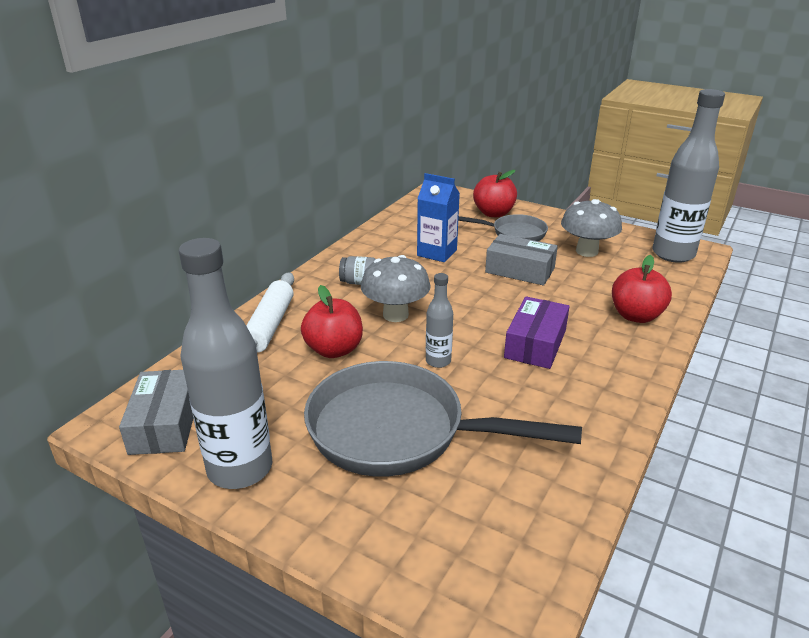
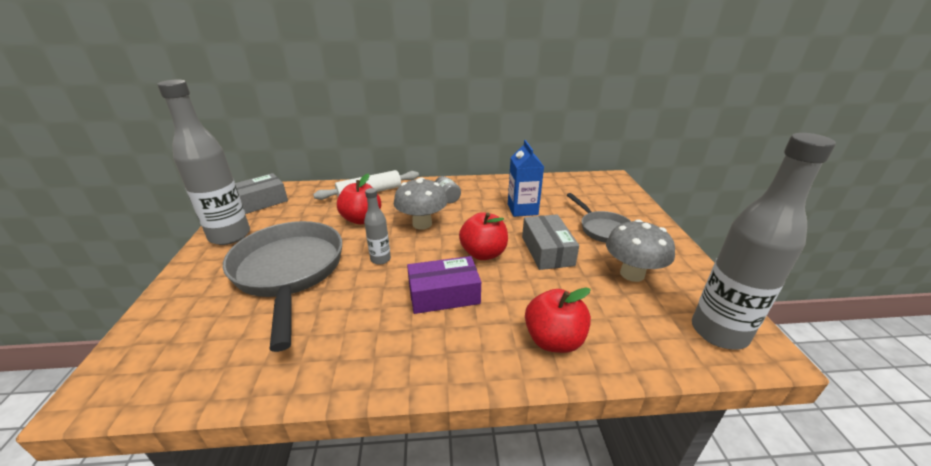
camera: 55 degrees right, 0 degrees up
(493, 213) = (619, 210): red apple -> red apple (483, 253)

